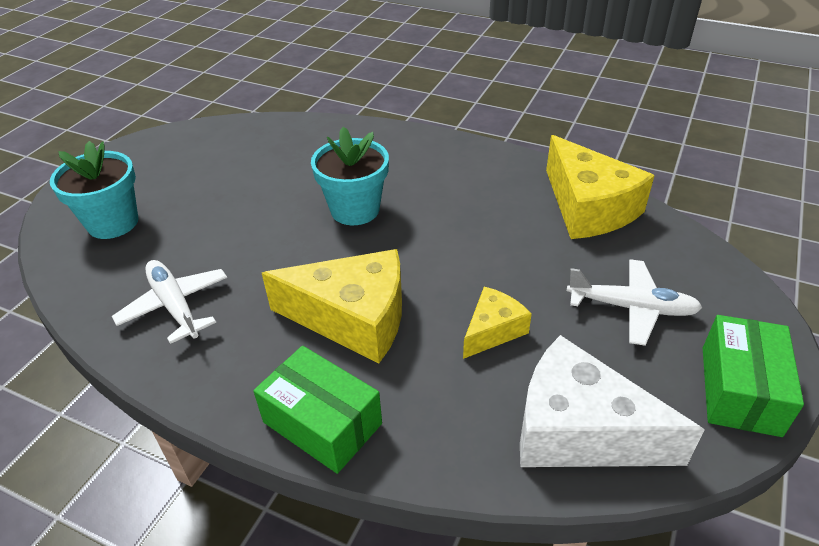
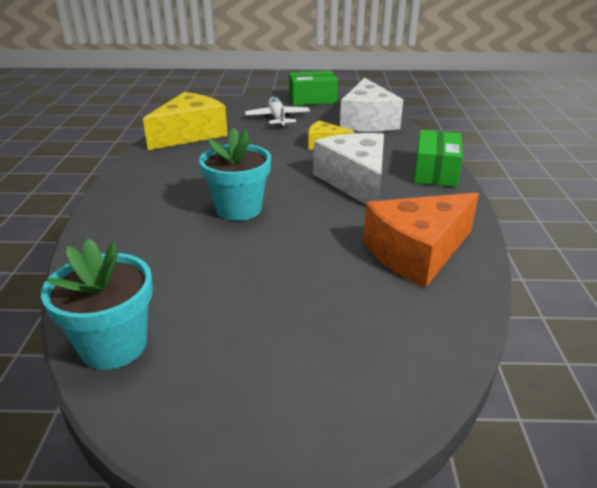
camera: 115 degrees left, 10 degrees down
(113, 223) = (356, 351): turquoise flower pot -> turquoise flower pot (113, 345)
(175, 306) = (417, 252): white plane -> orange cheese
(353, 318) = (355, 181): yellow cheese -> white cheese

